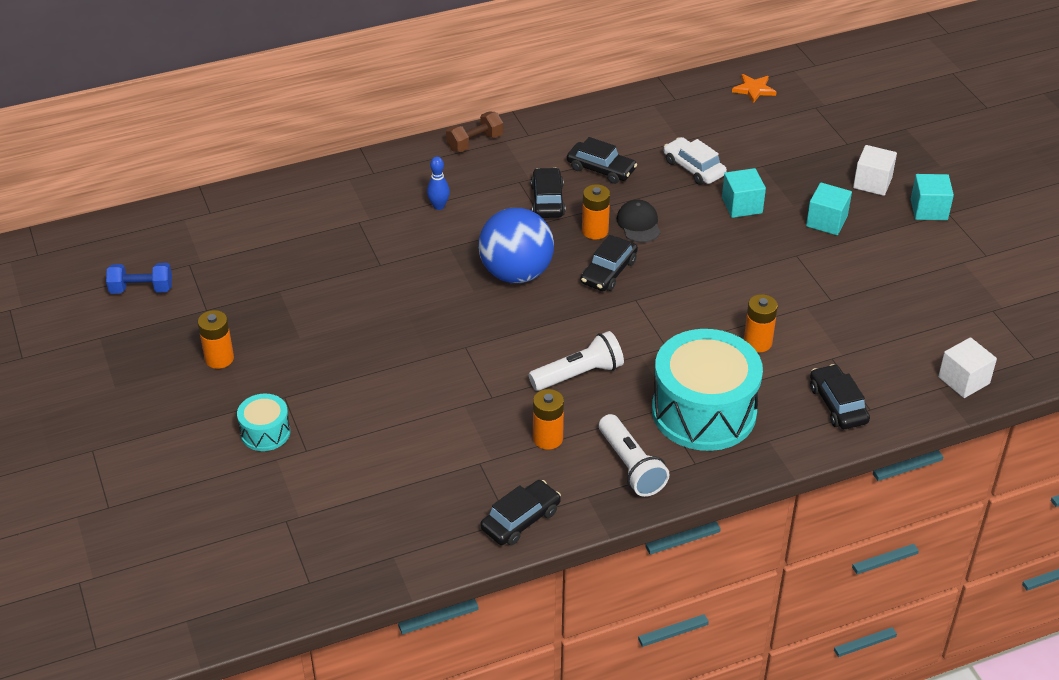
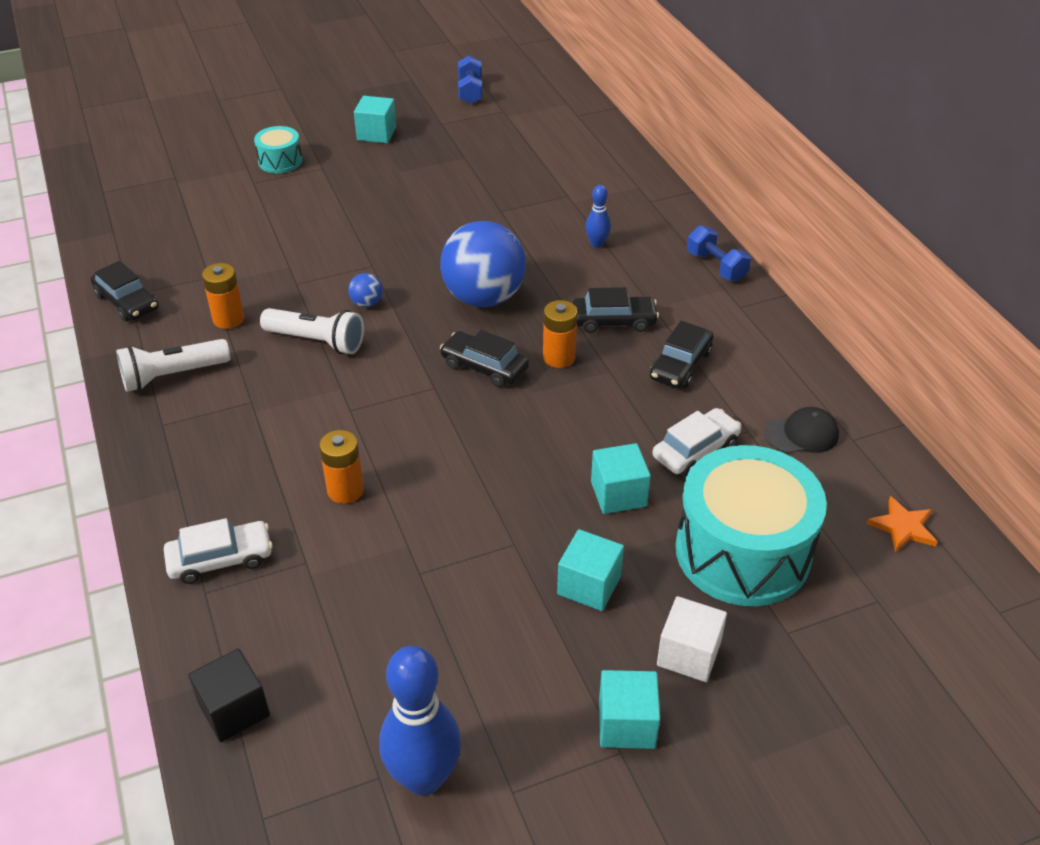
camera: 90 degrees right, 0 degrees up
(219, 358) = (376, 134): orange battery -> turquoise cube
(475, 142) = (716, 266): brown dumbbell -> blue dumbbell
(524, 346) = (367, 303): none -> blue ball
(579, 374) = (317, 341): white flashlight -> white flashlight turned 45 degrees counterclockwise
(638, 224) = (574, 394): black cap -> black cap (802, 434)
(704, 411) = (238, 435): turquoise drum -> turquoise drum (742, 551)
(838, 404) = (220, 559): black car -> white car
(963, 380) = (234, 710): white cube -> black cube
(987, 291) = (424, 777): none -> blue bowling pin

